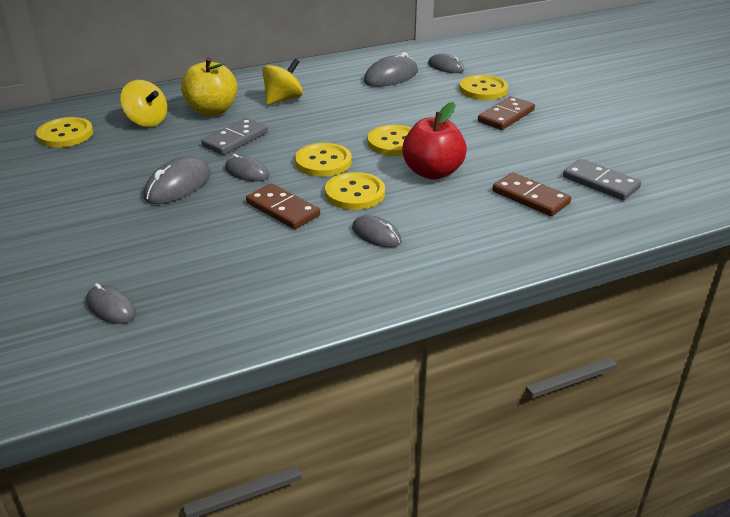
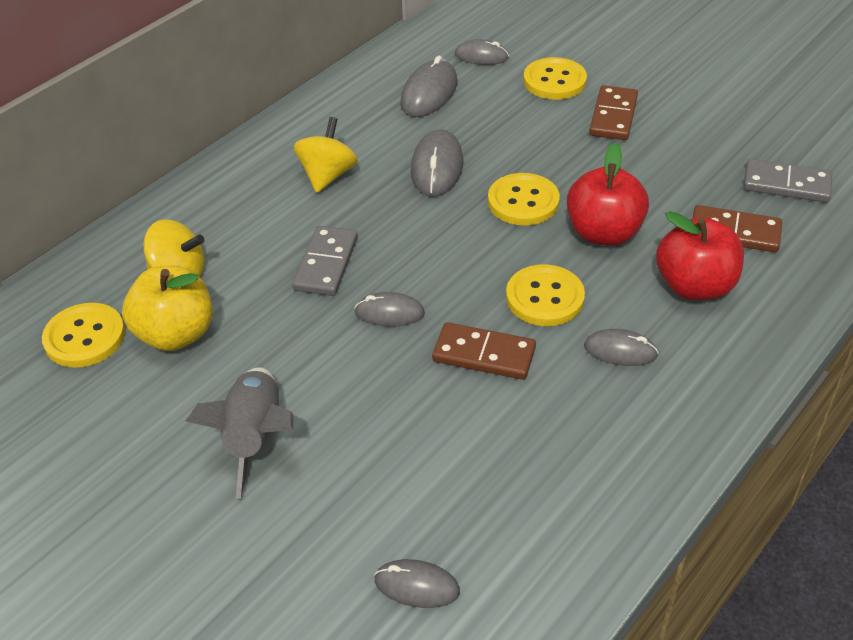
camera: 25 degrees left, 10 degrees up
(102, 206) = (255, 437): none -> grey rocket
(178, 185) = (322, 366): grey mouse -> grey mouse (437, 167)
(212, 111) = (251, 226): yellow apple -> yellow apple (175, 334)
(323, 162) = (467, 262): yellow button -> none
(468, 217) = (694, 286): none -> red apple

